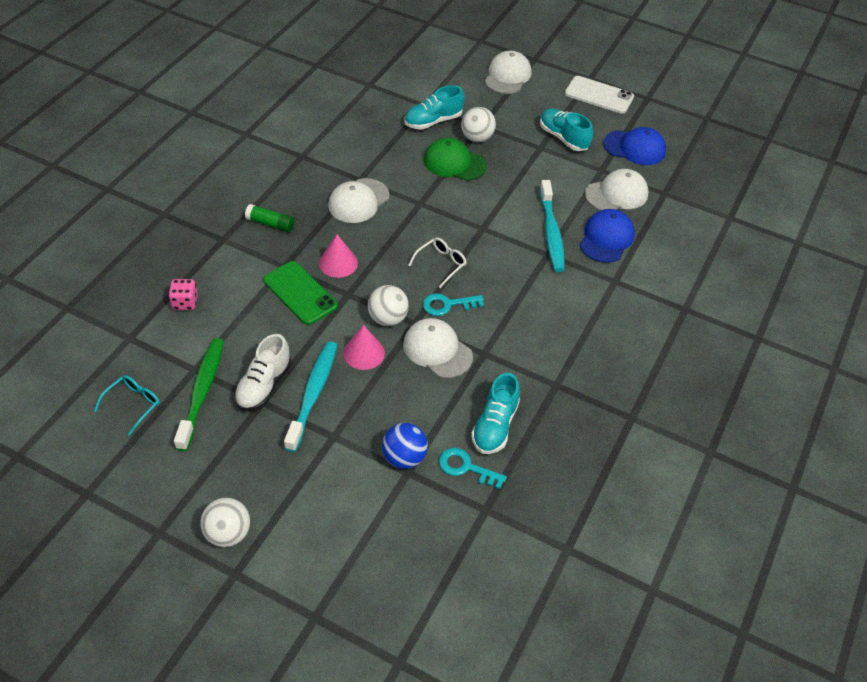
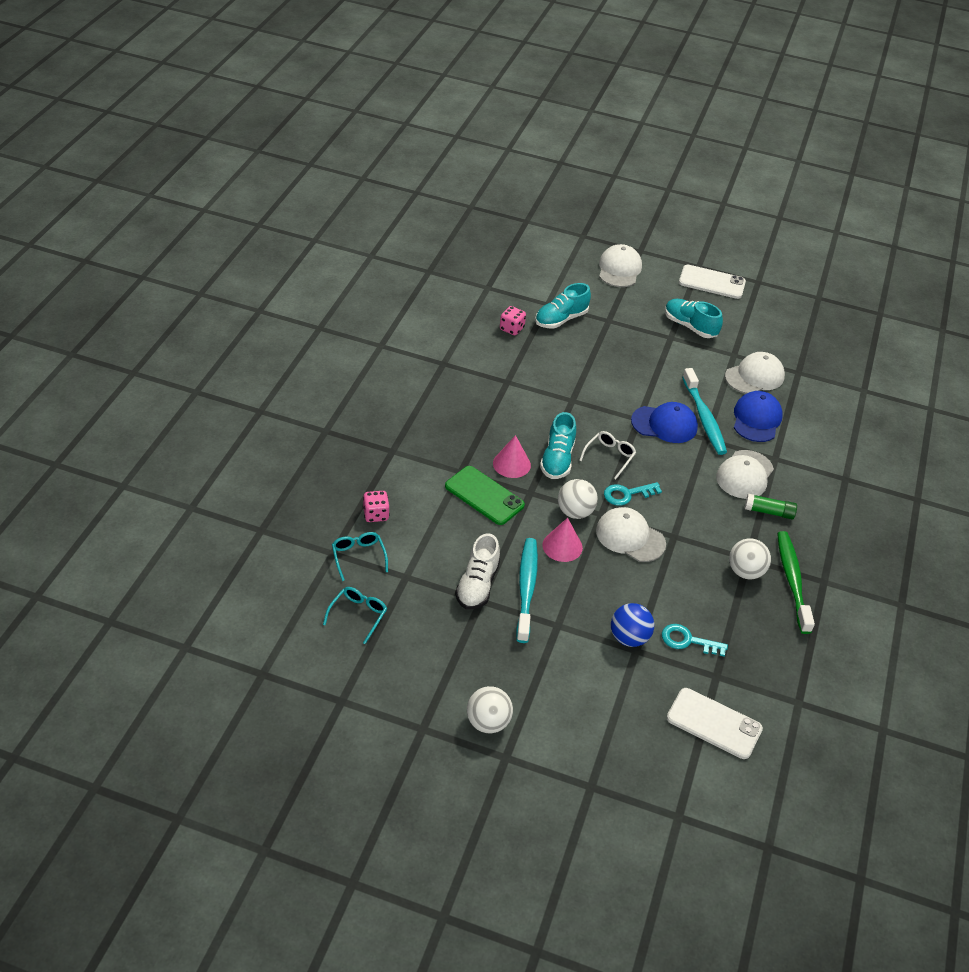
camera: 10 degrees left, 5 degrees down
(153, 344) = (358, 556): none -> turquoise glasses
(202, 392) = (420, 597): green toothbrush -> green toothbrush (792, 581)
(270, 224) = (434, 432): green glue stick -> green glue stick (769, 512)
(358, 201) = (512, 403): white cap -> white cap (744, 475)
(380, 127) = (511, 329): none -> pink dice
(454, 163) = (593, 358): green cap -> none
(468, 562) = (714, 723): none -> white phone
(477, 138) = (608, 332): white ball -> white ball (745, 572)
(495, 426) = (703, 601): turquoise shoe -> turquoise shoe (557, 459)
(635, 148) = (759, 331): blue cap -> blue cap (664, 424)

